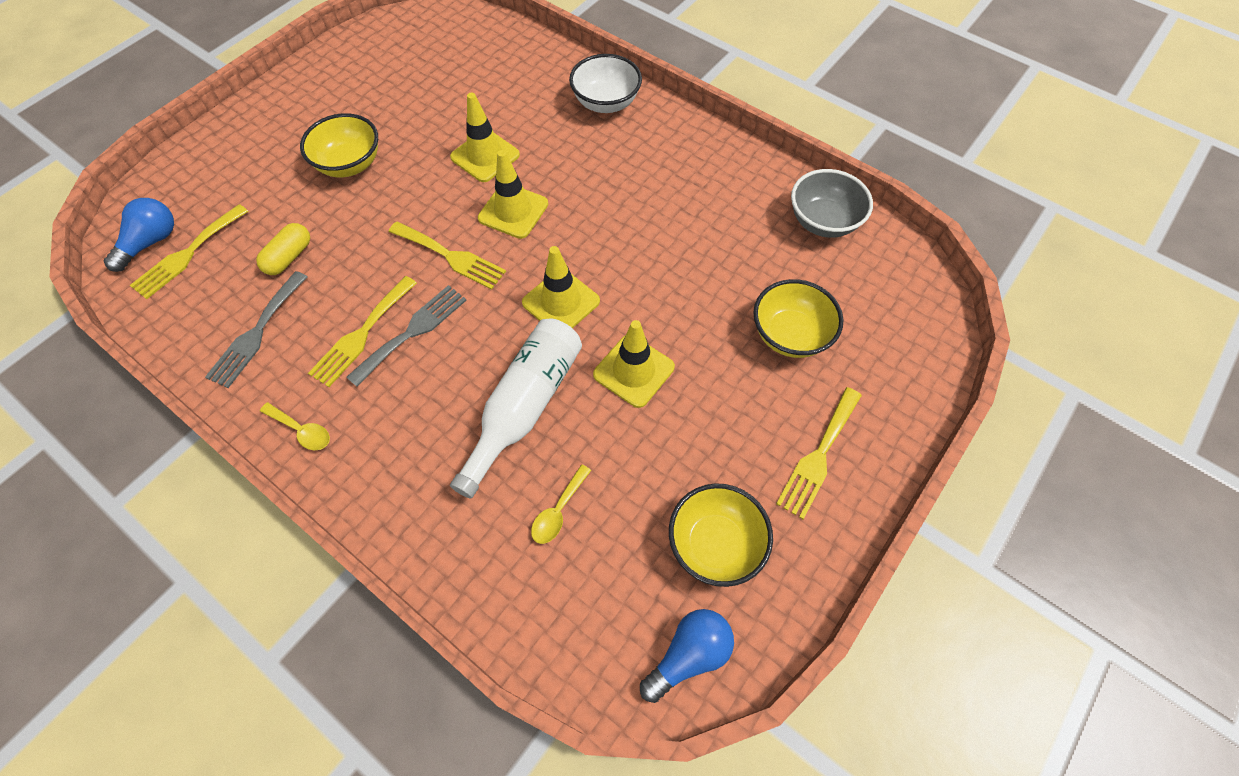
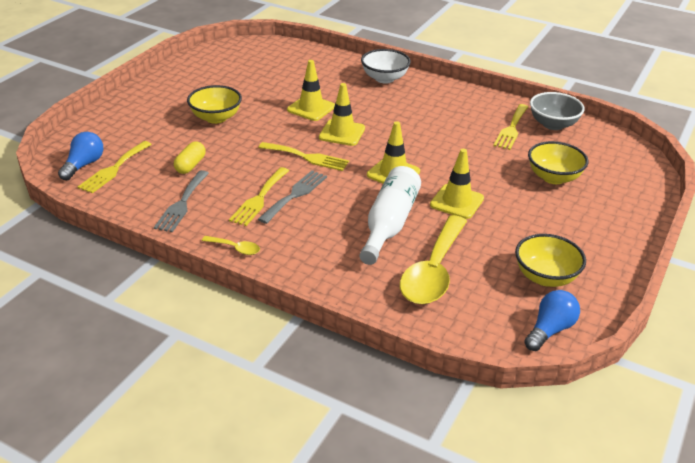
camera: 10 degrees left, 25 degrees down
(558, 511) = (433, 271): yellow spoon -> yellow spoon, size x2.38
(818, 456) = (596, 231): yellow fork -> yellow fork (511, 129)

